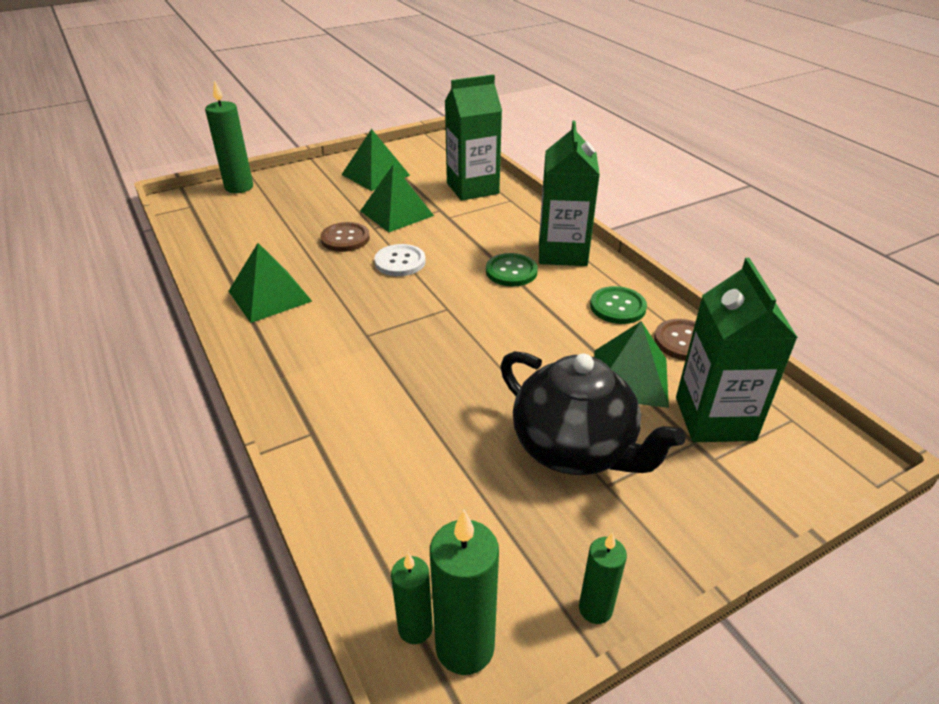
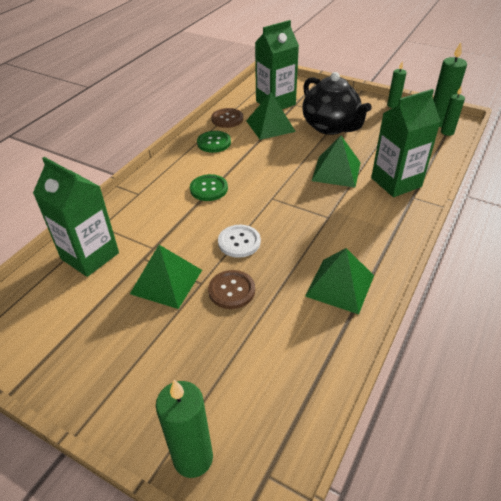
camera: 120 degrees left, 5 degrees up
(375, 175) = (93, 341): green pyramid -> green pyramid (336, 171)
(562, 252) = (168, 177): green carton -> green carton (396, 182)
(575, 449) = (331, 127): black teapot -> black teapot turned 135 degrees clockwise

